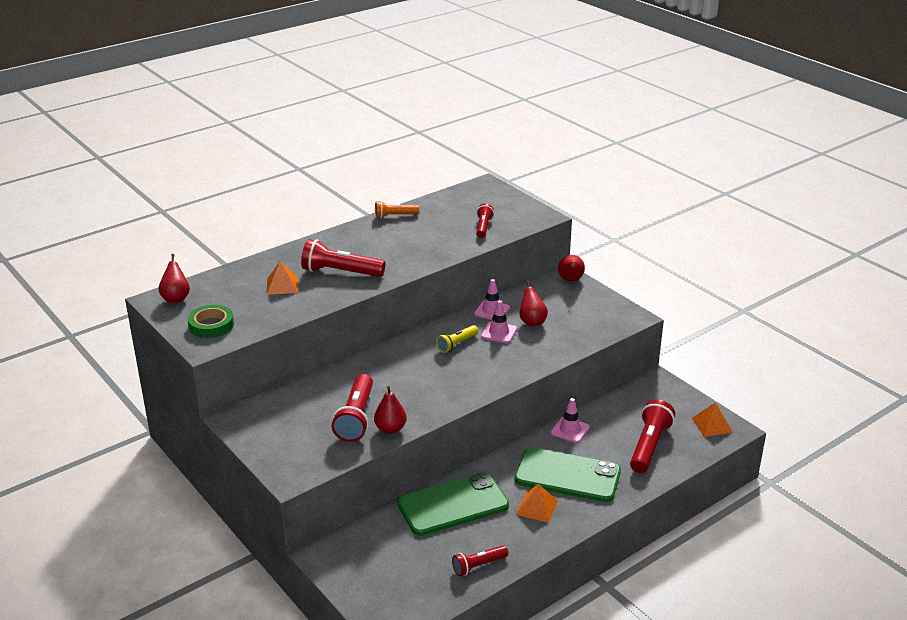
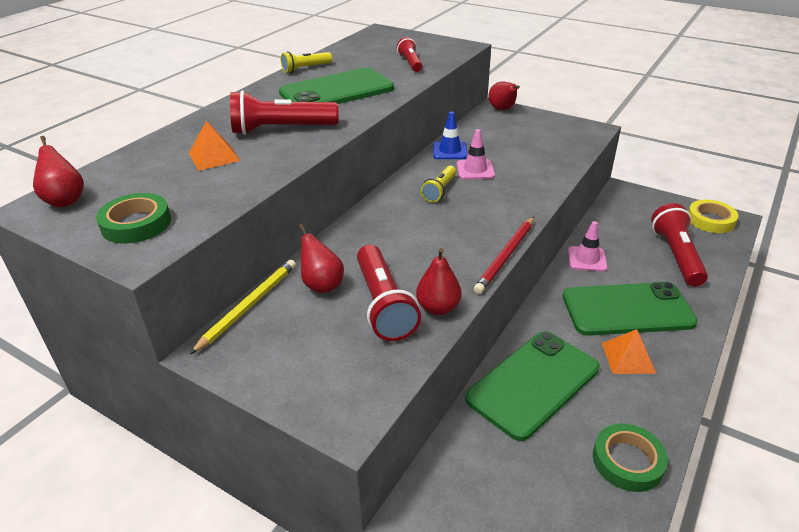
camera: 20 degrees left, 5 degrees up
(270, 397) = (248, 306): none -> yellow pencil
(395, 216) = (305, 69): orange flashlight -> yellow flashlight
(404, 244) = (337, 91): none -> green phone
(465, 406) = (506, 256): none -> red pencil
(478, 566) = (627, 461): red flashlight -> green tape
(492, 311) = (450, 151): pink traffic cone -> blue traffic cone
(532, 322) = (500, 153): red pear -> red pear (322, 285)
(711, 425) = (710, 220): orange pyramid -> yellow tape

